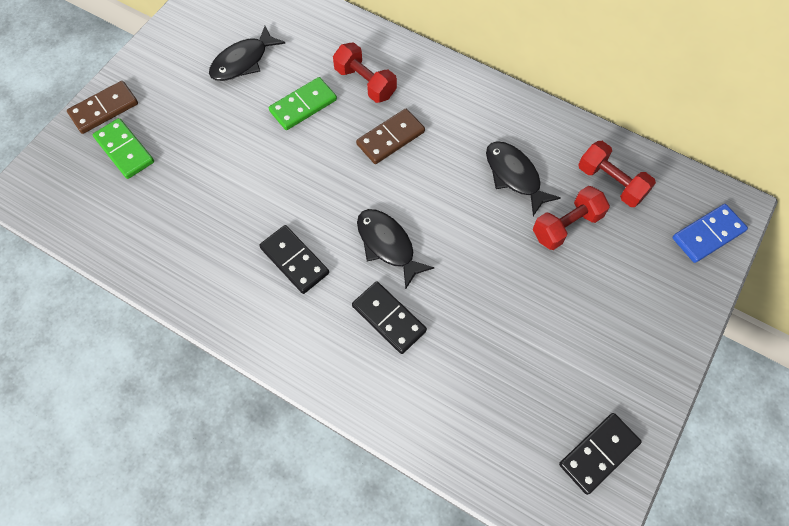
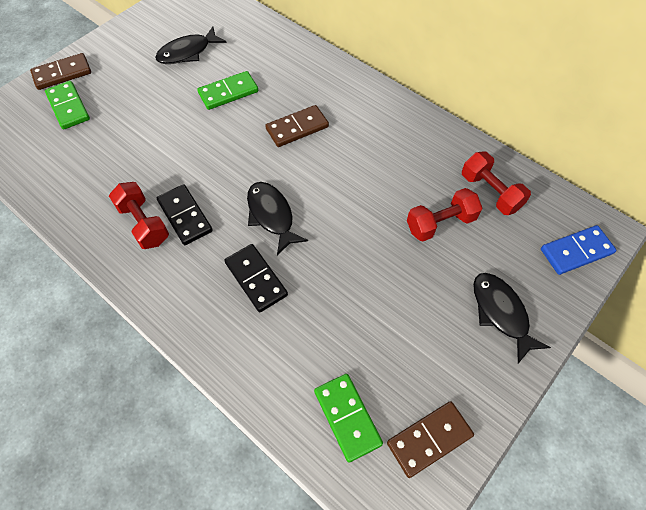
camera: 10 degrees right, 5 degrees down
(365, 83) = (286, 81): red dumbbell -> red dumbbell (143, 224)
(514, 176) = (401, 174): black fish -> black fish (501, 313)
(515, 446) = (347, 417): none -> green domino
(599, 453) = (429, 439): black domino -> brown domino

